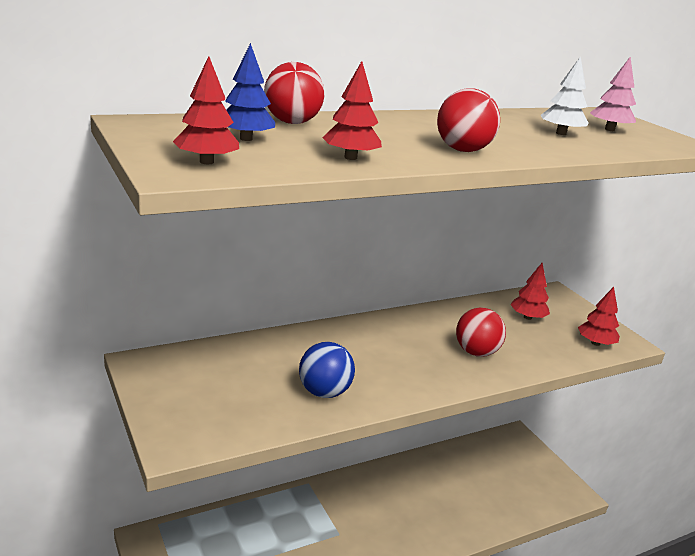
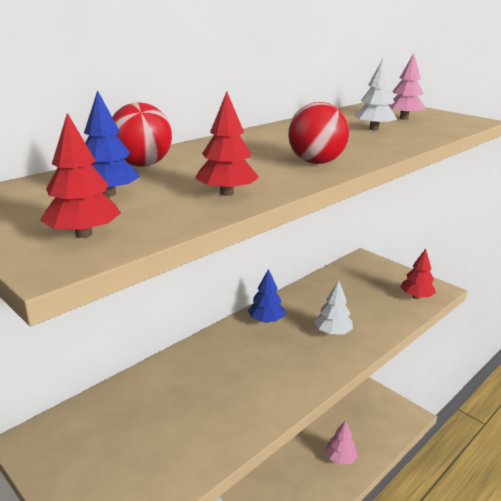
camera: 15 degrees left, 0 degrees up
(324, 392) = (224, 416): blue ball -> none
(409, 324) = (266, 320): none -> blue tree
(470, 510) = (340, 458): none -> pink tree
(476, 352) = (332, 332): red ball -> white tree
(527, 317) = (355, 287): red tree -> none

